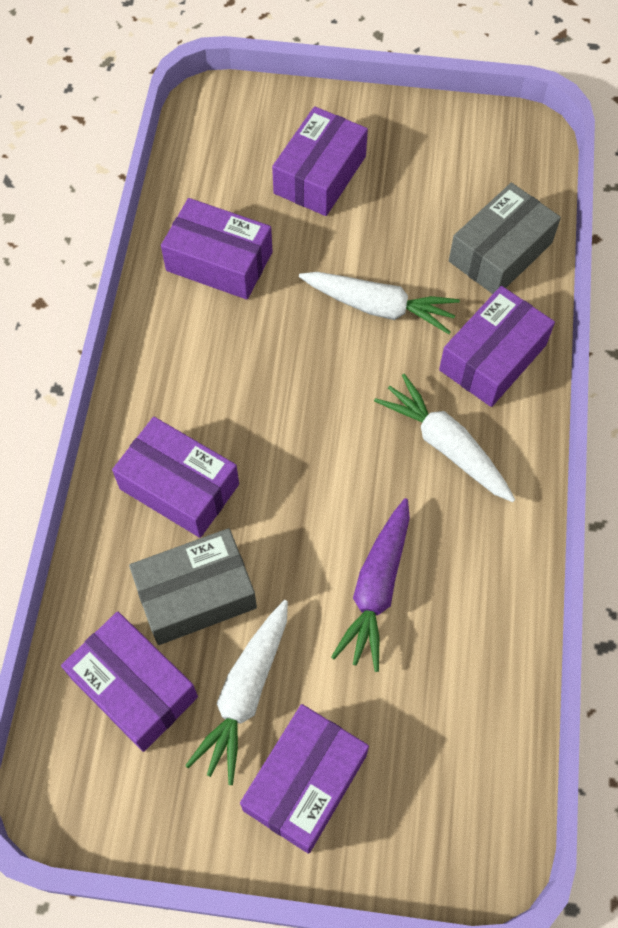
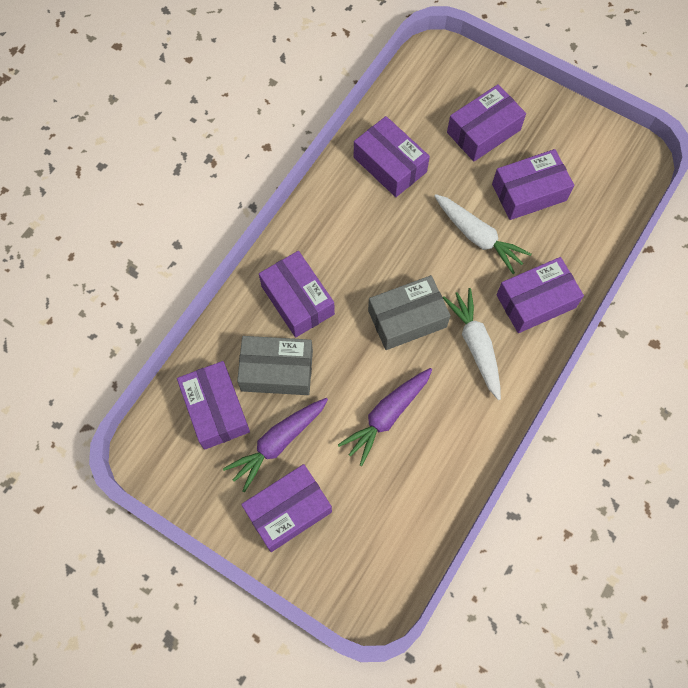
camera: 25 degrees right, 5 degrees up
(245, 694) = (278, 443): white carrot -> purple carrot
(415, 227) = (529, 192): none -> purple box
(500, 252) = (577, 232): grey box -> grey box (407, 318)

